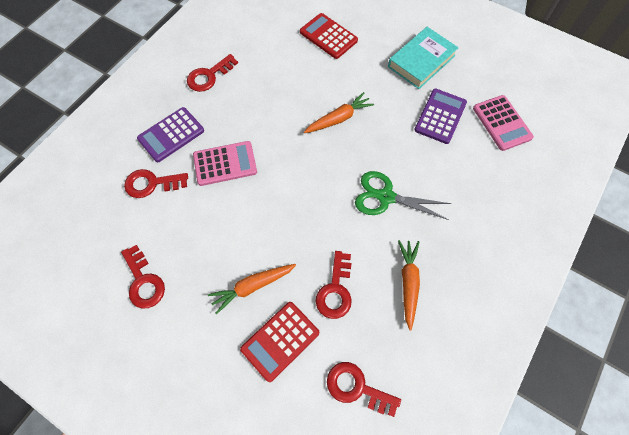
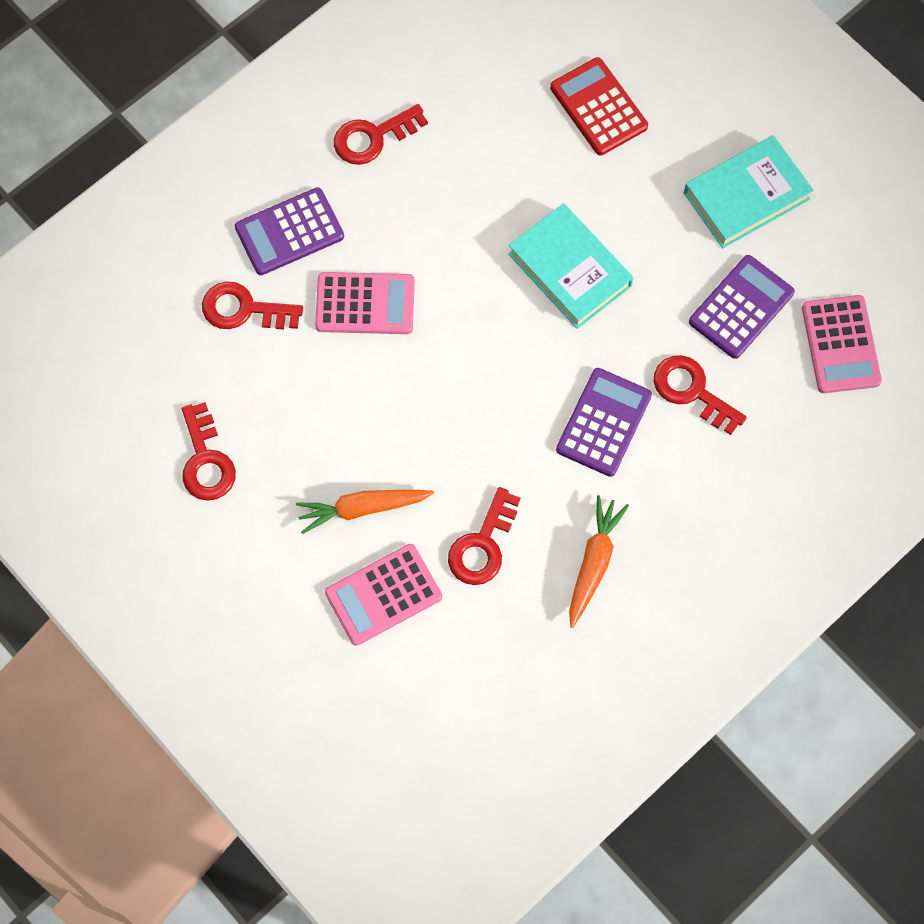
camera: 15 degrees right, 5 degrees up
(280, 341) = (383, 595): red calculator -> pink calculator
(339, 118) = (570, 270): orange carrot -> turquoise book
(356, 387) = (473, 684): red key -> red key (692, 391)
(385, 197) = (603, 422): green scissors -> purple calculator

